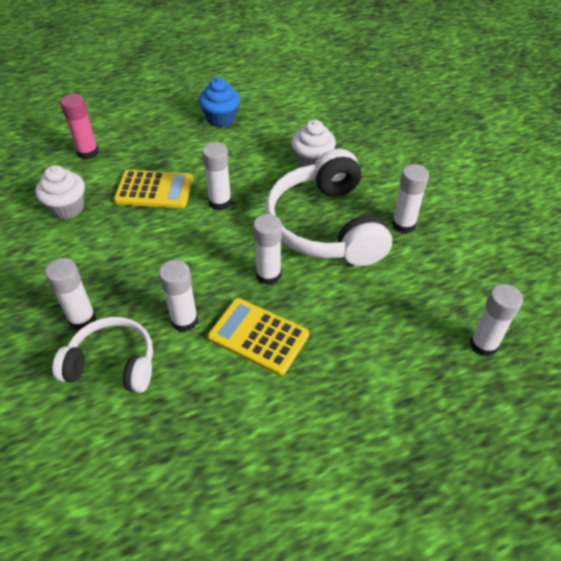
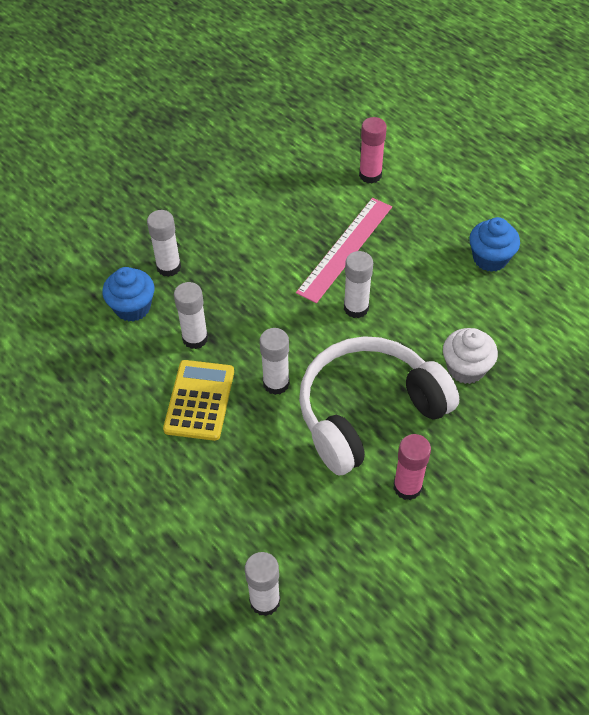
camera: 70 degrees right, 5 degrees up
(67, 208) = (288, 196): white cupcake -> none
(112, 364) = (132, 307): white headphones -> blue cupcake
(154, 190) = (345, 249): yellow calculator -> pink ruler
(403, 225) = (407, 487): white glue stick -> pink glue stick

